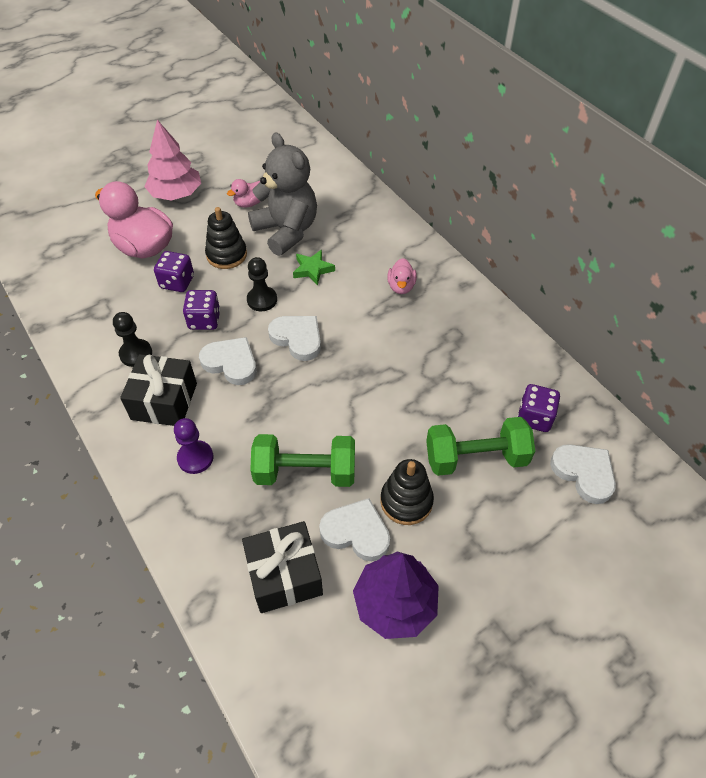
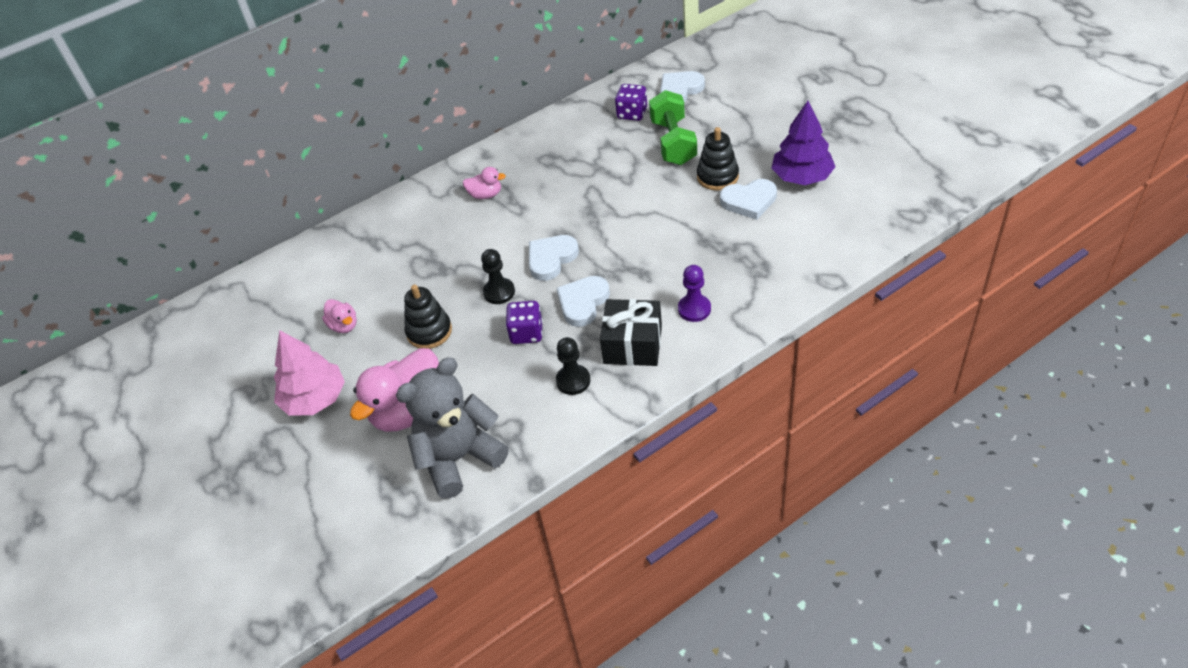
camera: 85 degrees left, 5 degrees down
(177, 282) = (469, 367): purple dice -> none
(284, 575) = (793, 236): black gift -> none
(286, 231) = (396, 287): grey teddy bear -> grey teddy bear (459, 458)
(305, 472) = (699, 236): green dumbbell -> none
(313, 269) = (458, 259): green star -> none
(356, 532) = (749, 201): white heart -> white heart turned 120 degrees counterclockwise

